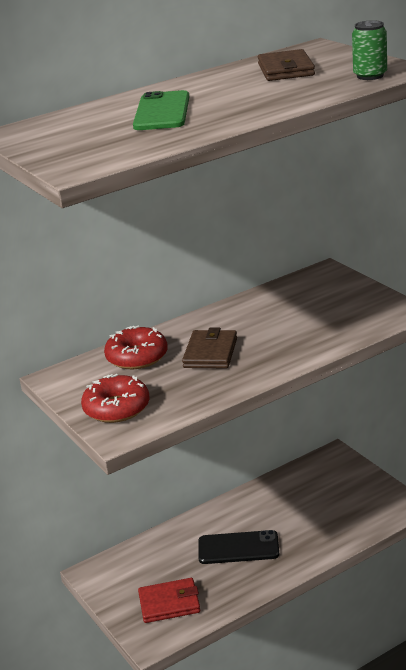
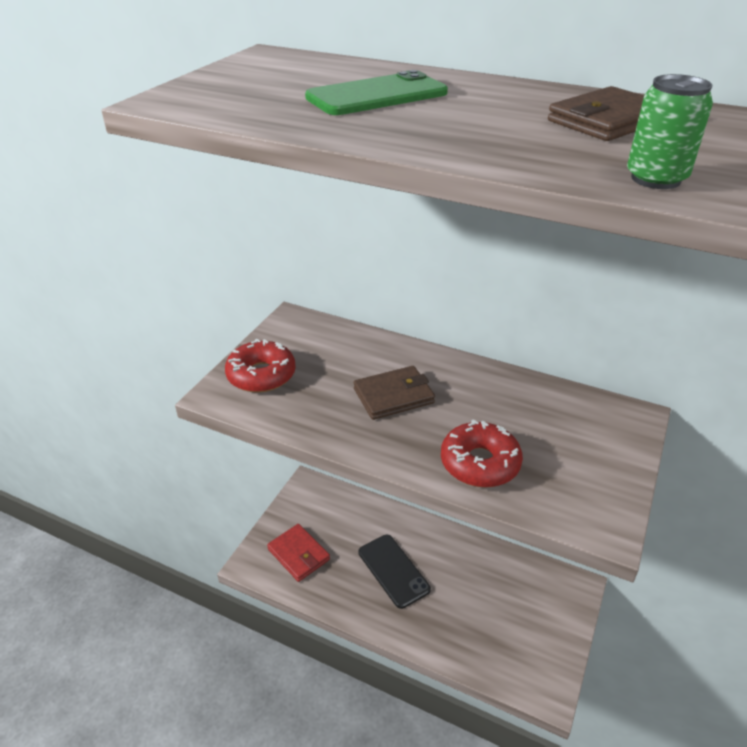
camera: 55 degrees right, 10 degrees up
(137, 357) = (355, 351): red donut -> red donut (480, 463)

